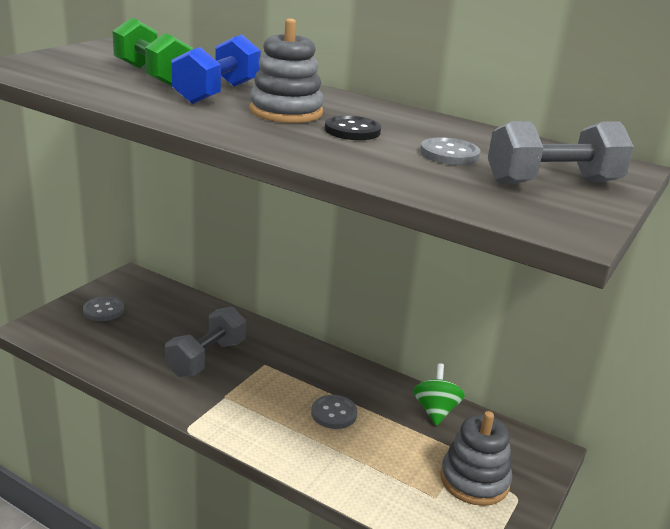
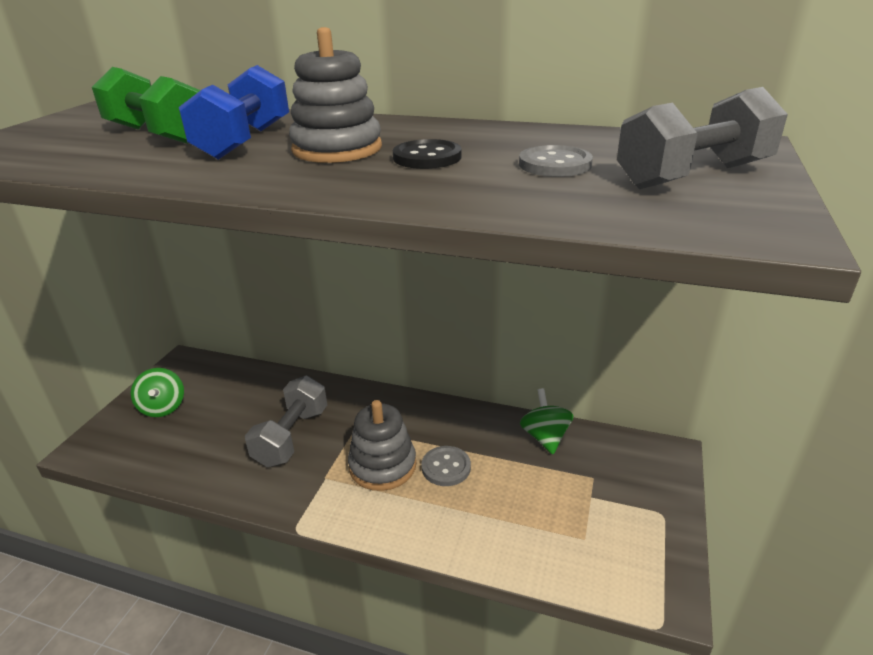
camera: 10 degrees left, 5 degrees up
(103, 310) = (163, 407): grey button -> green spinning top
(474, 480) = (614, 507): grey stacking toy -> grey stacking toy (382, 466)

